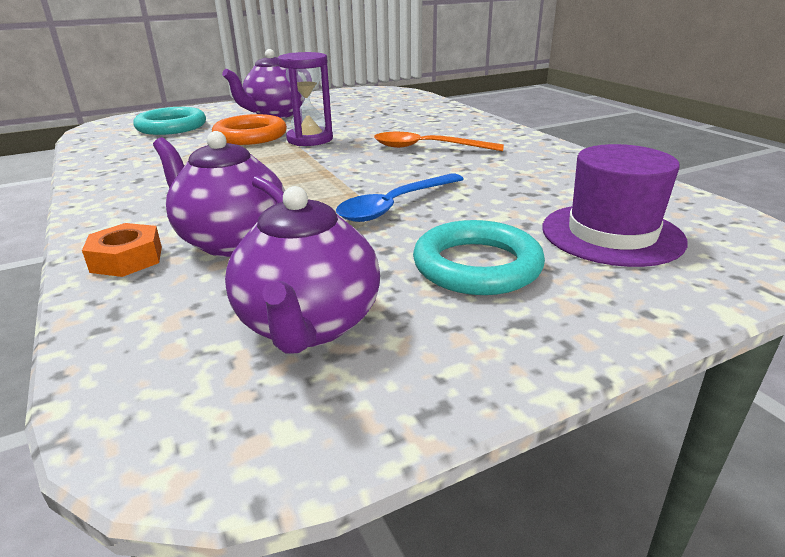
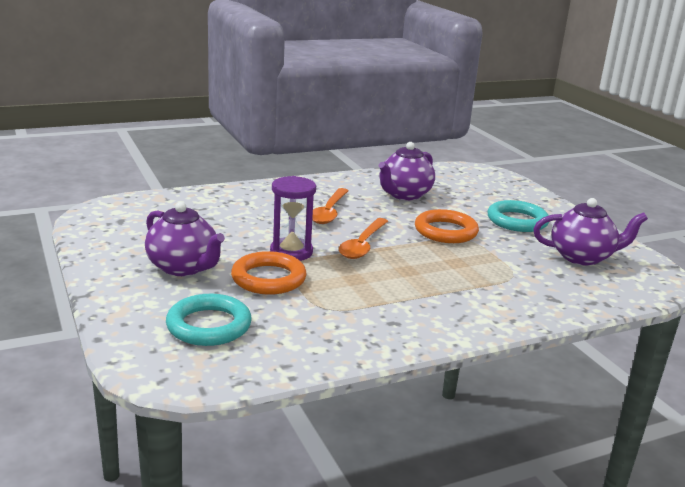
camera: 90 degrees left, 5 degrees down
(127, 259) = (537, 306): orange nut -> none
(232, 241) = (505, 277): purple teapot -> purple teapot (404, 195)
(333, 164) = (362, 245): none -> orange spoon
(395, 205) = (445, 231): blue spoon -> orange ring
(611, 234) = (476, 191): purple hat -> none

